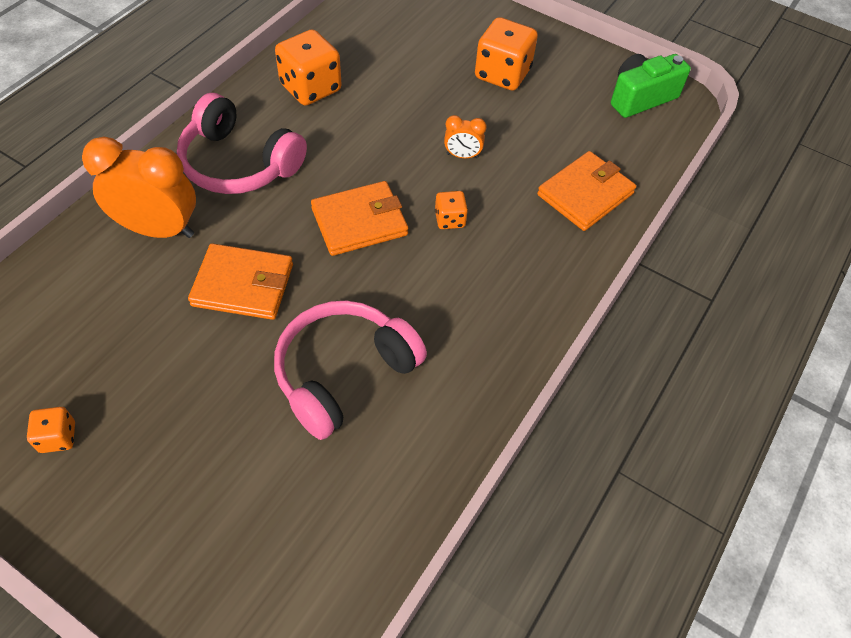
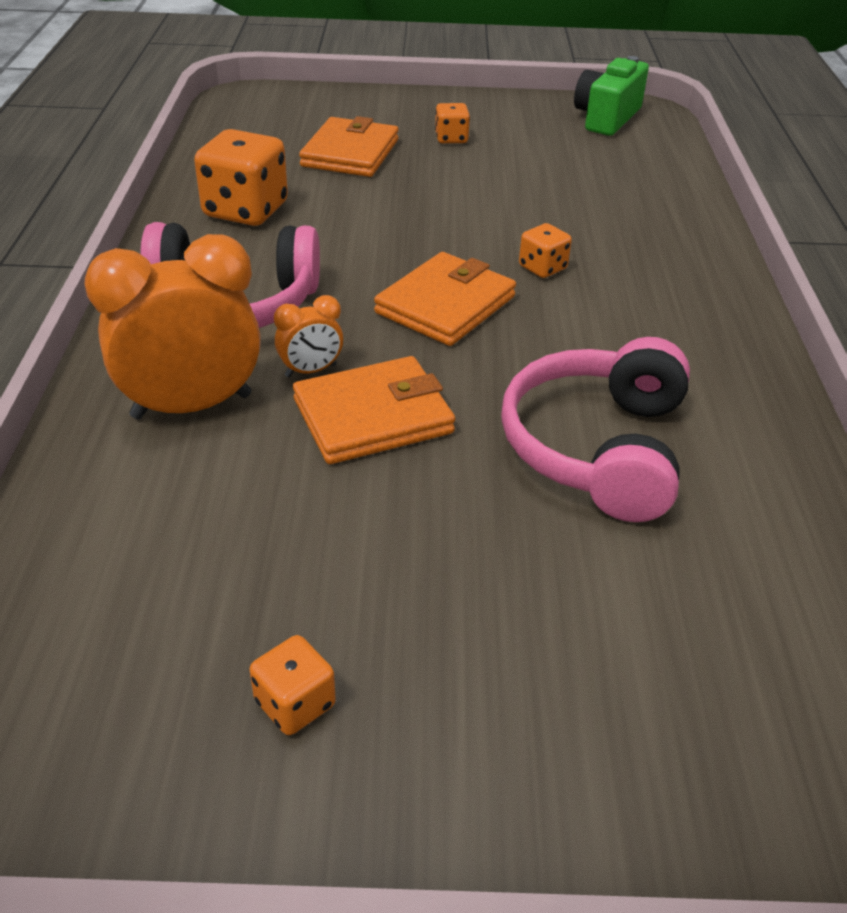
camera: 30 degrees left, 15 degrees down
(462, 156) = (490, 212): orange clock -> orange clock (311, 371)
(502, 74) = (451, 138): orange dice -> orange dice, size x0.52
(585, 194) = (649, 202): orange wallet -> orange wallet (350, 153)

